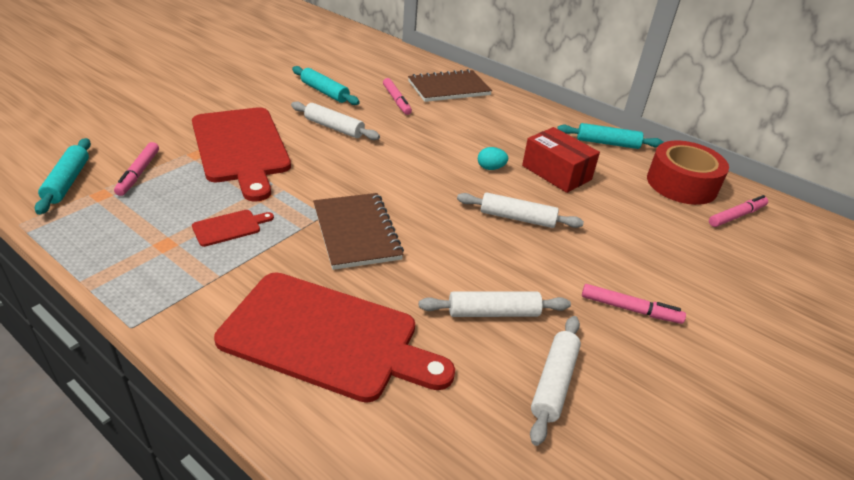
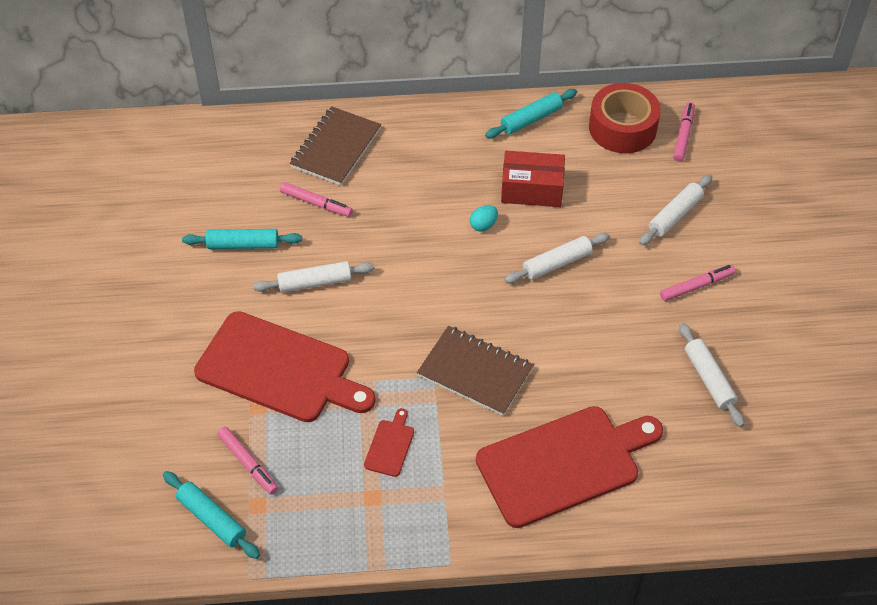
camera: 40 degrees left, 15 degrees up
(493, 312) = (629, 359): white rolling pin -> white rolling pin (675, 215)

